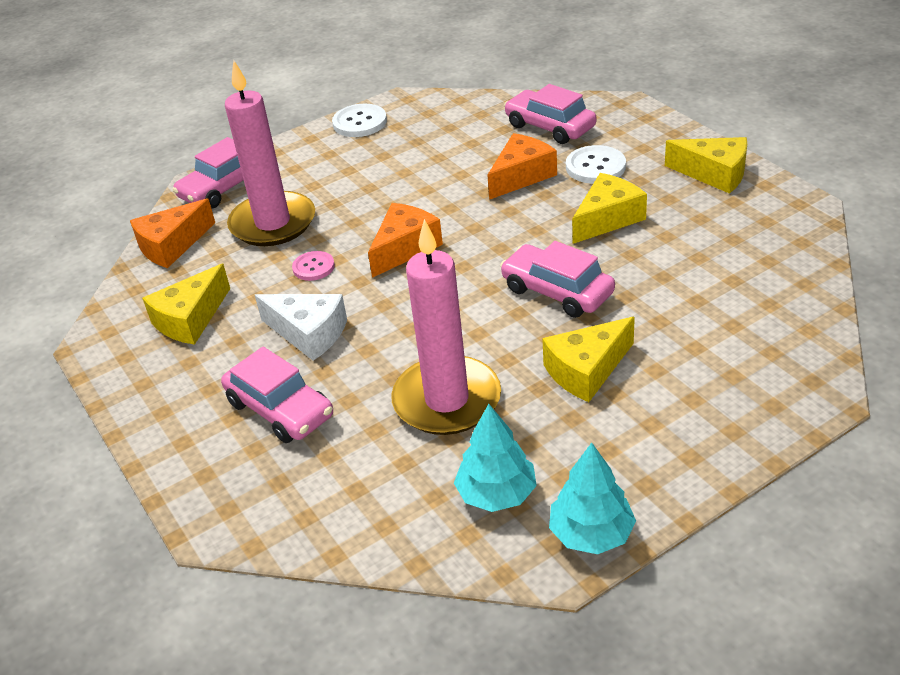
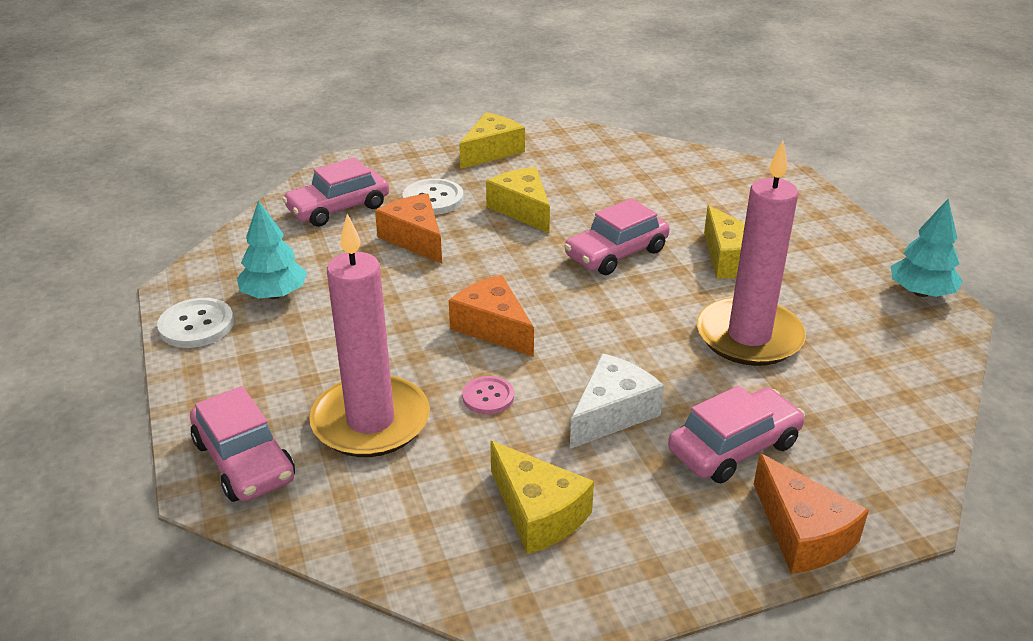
camera: 80 degrees left, 5 degrees down
(172, 246) = (354, 524): orange cheese -> orange cheese (802, 533)
(496, 494) = (874, 329): turquoise tree -> turquoise tree (274, 295)

